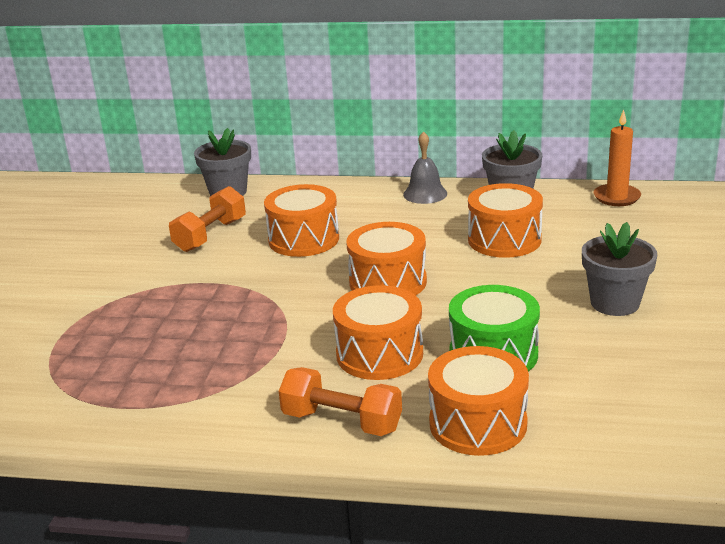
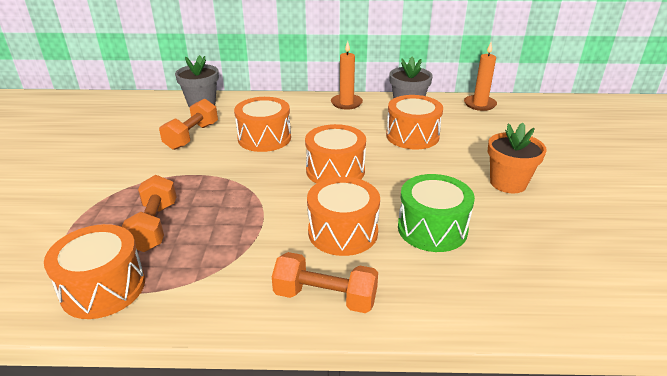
camera: 10 degrees left, 5 degrees up
(155, 340) = (154, 226): none -> orange dumbbell
(425, 194) = (346, 103): grey bell -> orange candle
(478, 423) = (439, 293): orange drum -> orange drum (103, 288)
(615, 303) = (508, 183): grey flower pot -> orange flower pot

